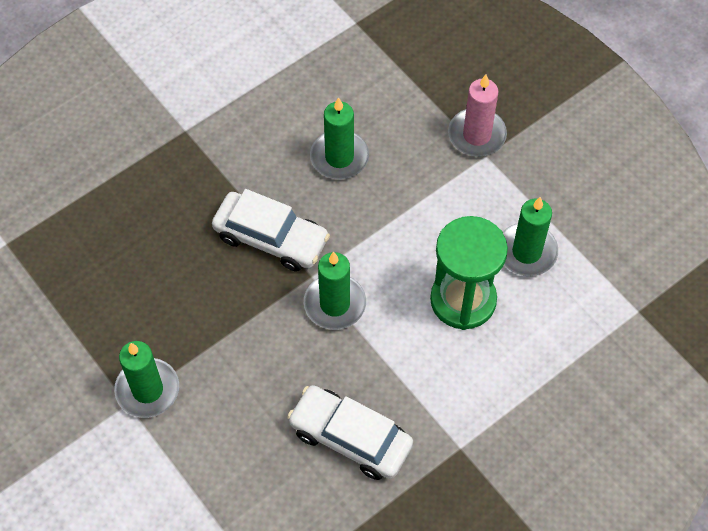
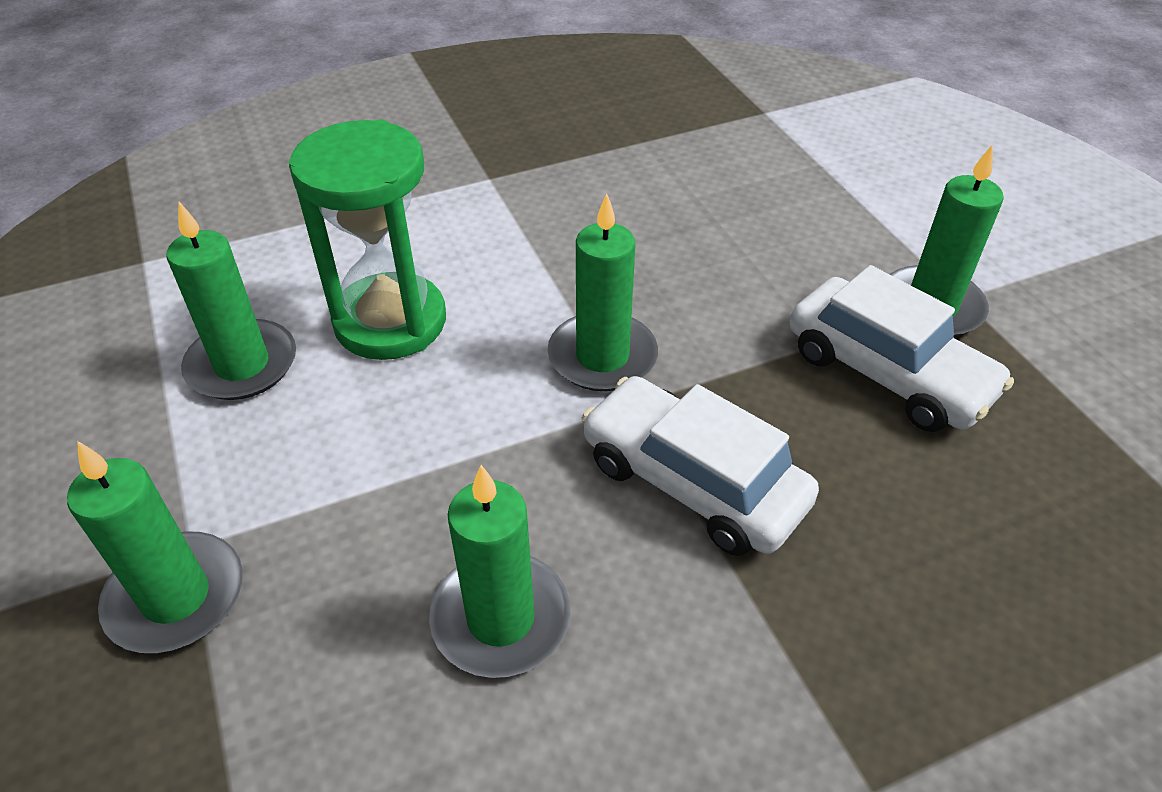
camera: 165 degrees left, 15 degrees down
(350, 438) = (631, 208): white car -> white car (887, 372)
(477, 135) = (176, 596): pink candle -> green candle

